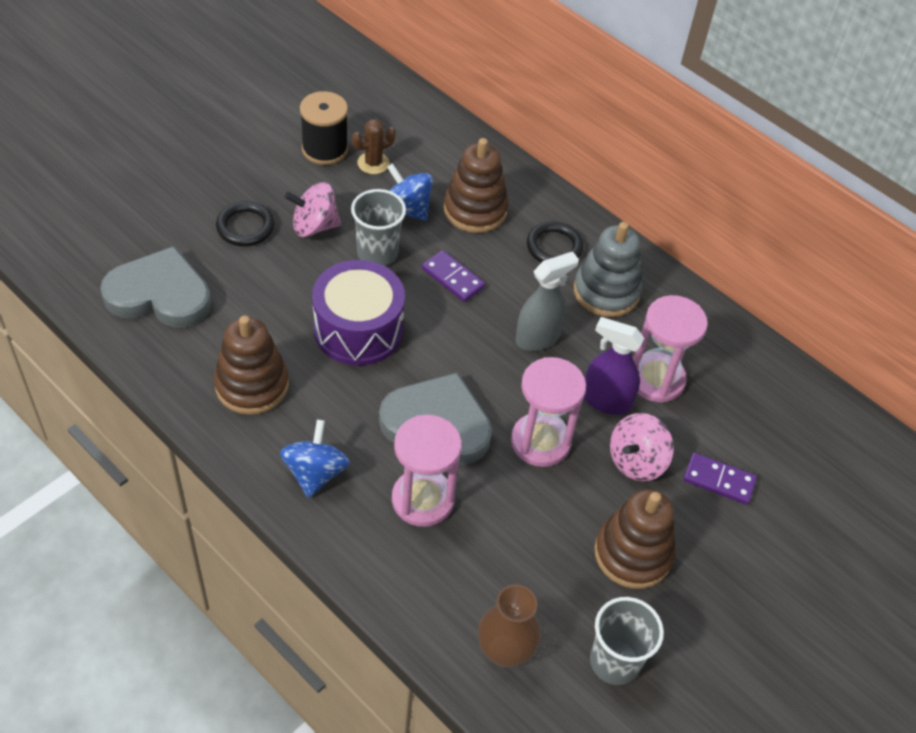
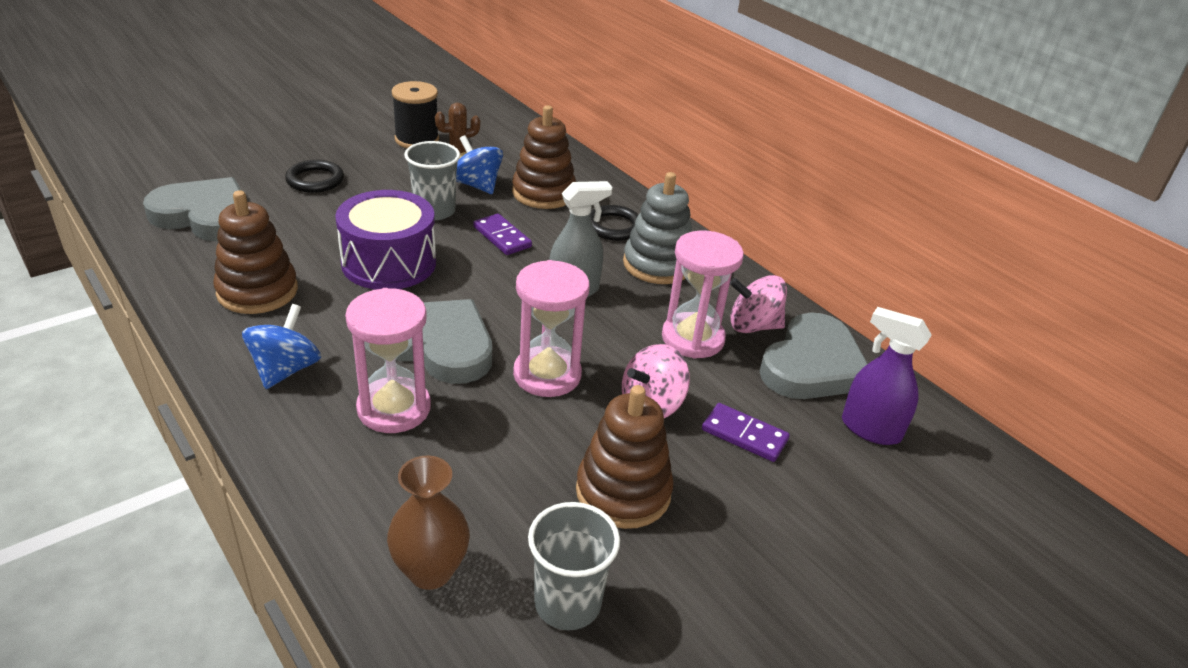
camera: 10 degrees right, 15 degrees down
(314, 226) = (381, 187): pink spinning top -> pink spinning top (753, 326)
(606, 400) = (632, 349): purple spray bottle -> purple spray bottle (870, 429)
(764, 394) = (812, 365): none -> grey heart

